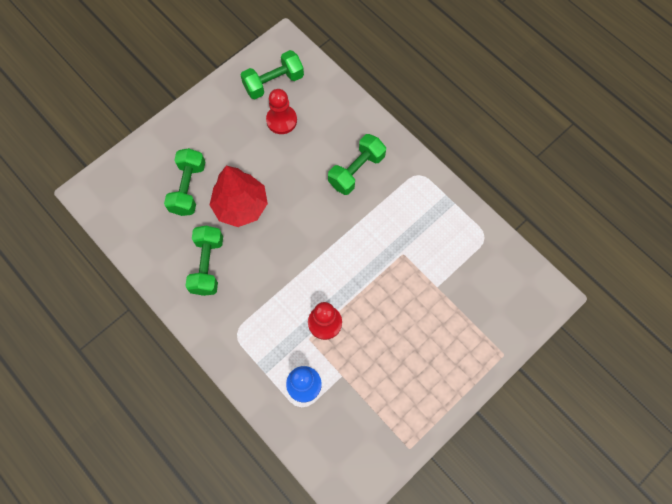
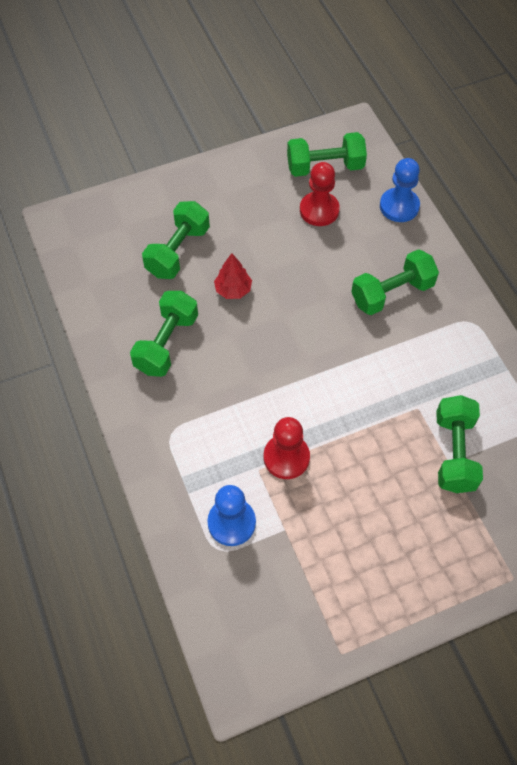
camera: 20 degrees right, 10 degrees down
(241, 206) = (233, 290): red tree -> red tree, size x0.52
(339, 98) = (399, 206): none -> blue pawn
(438, 278) = (454, 453): none -> green dumbbell

